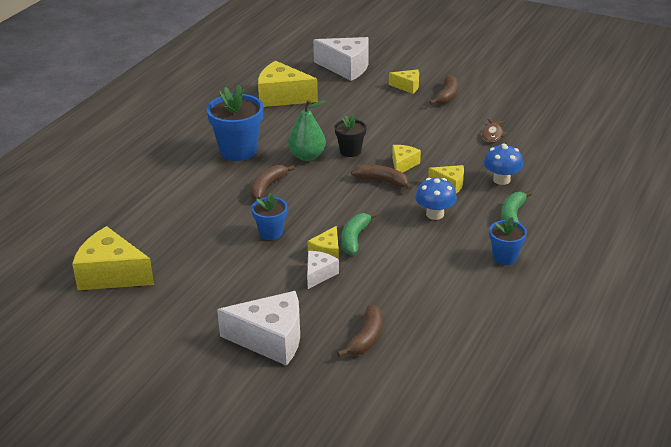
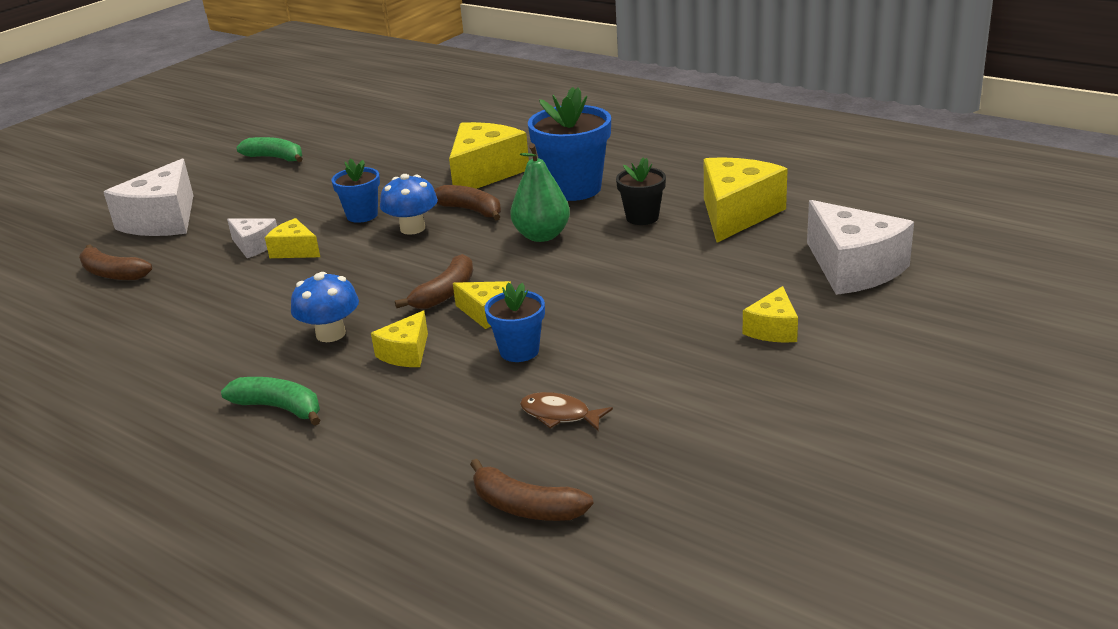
camera: 100 degrees right, 5 degrees down
(111, 274) = (340, 139): yellow cheese -> yellow cheese (484, 173)
(346, 67) = (853, 268): white cheese -> white cheese turned 60 degrees counterclockwise
(350, 151) = (545, 269): black flower pot -> black flower pot (642, 217)
(354, 238) = (312, 269): green banana -> green banana (275, 158)
(447, 96) = (730, 372): brown banana -> brown banana (526, 507)
(501, 180) = (394, 408): blue mushroom -> blue mushroom (412, 228)
(505, 257) = (181, 388): blue flower pot -> blue flower pot (519, 351)

